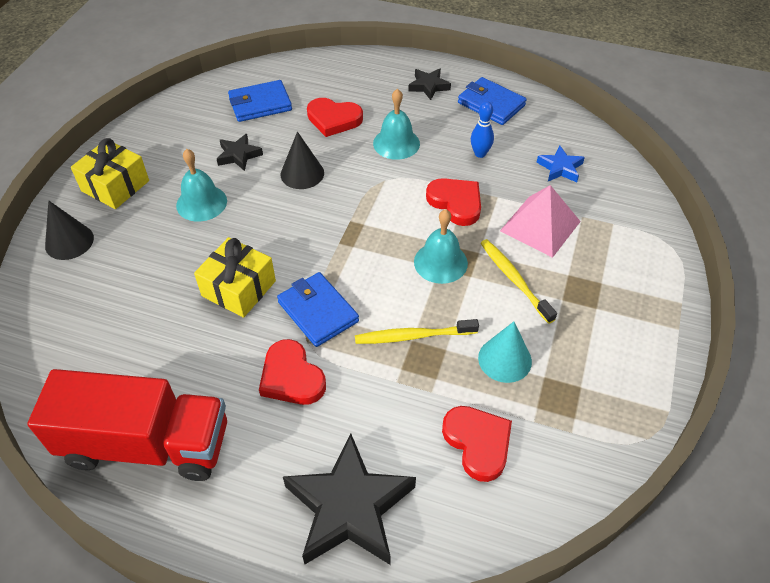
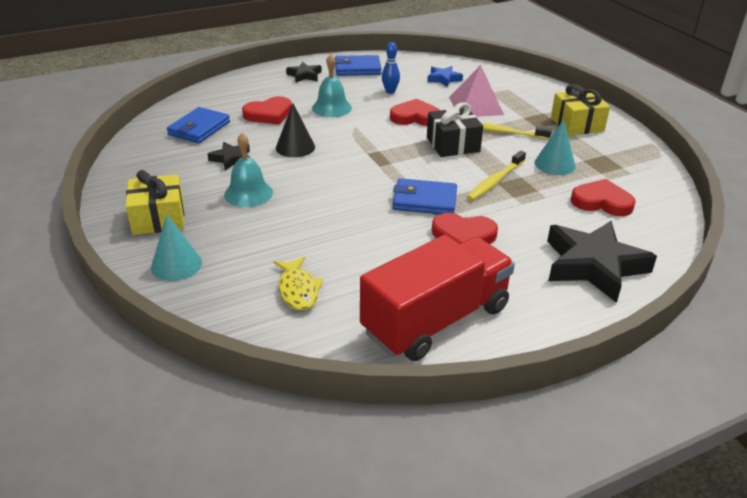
camera: 45 degrees left, 15 degrees down
(69, 241) = (176, 265): black cone -> turquoise cone
(104, 330) = (298, 290): none -> yellow fish
(238, 288) = (355, 218): yellow gift -> yellow gift (577, 124)
(440, 262) = (453, 144): turquoise bell -> black gift

